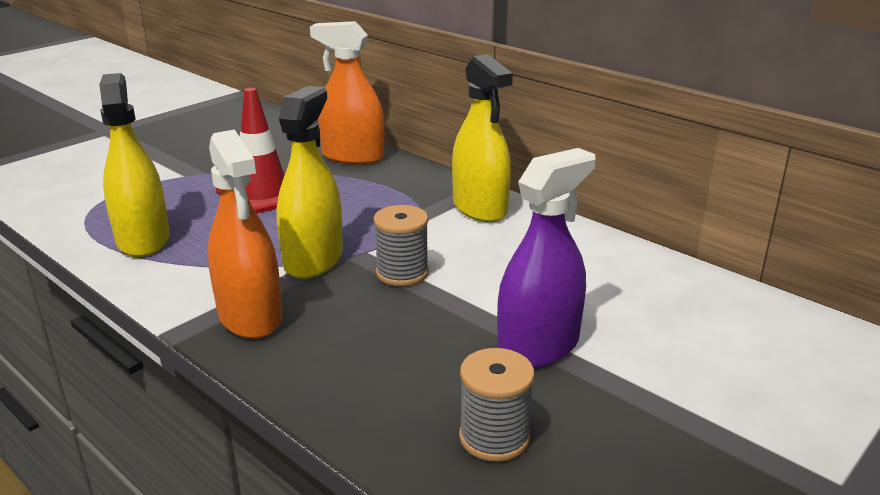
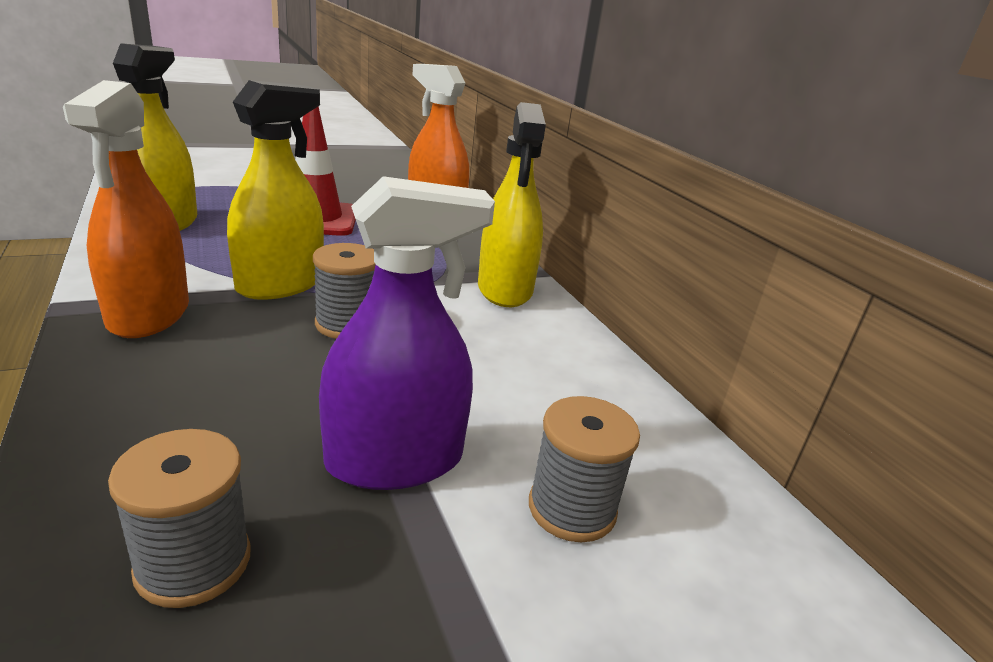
camera: 20 degrees right, 0 degrees up
(661, 334) = (572, 508): none -> grey spool

